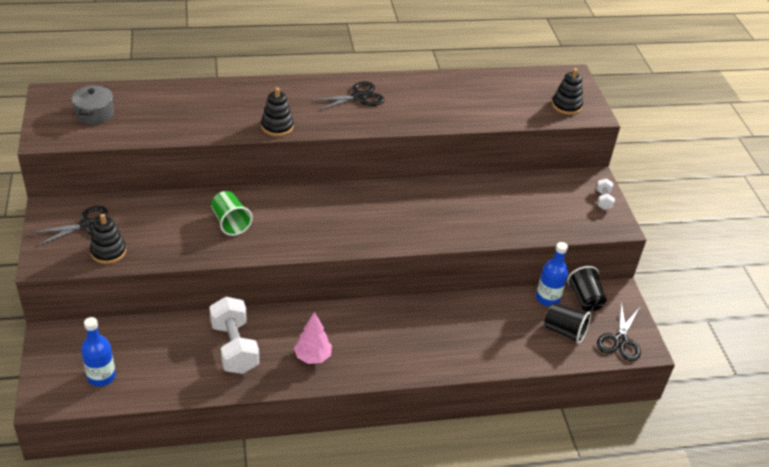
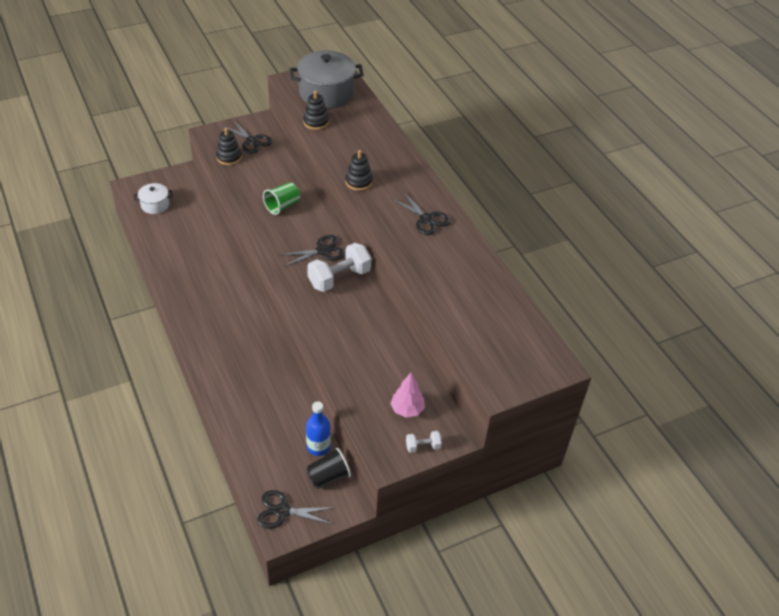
camera: 75 degrees right, 5 degrees up
(95, 114) = (326, 93): grey pot -> grey pot, size x1.93
(101, 376) = (155, 205): blue bottle -> white pot
(234, 347) = (198, 260): white dumbbell -> white dumbbell (339, 278)
(312, 357) = (201, 303): pink tree -> pink tree (407, 409)
(322, 207) = (322, 251): none -> black scissors
(564, 331) = (280, 464): black cup -> none
(566, 106) = (499, 366): black stacking toy -> black stacking toy (316, 122)

